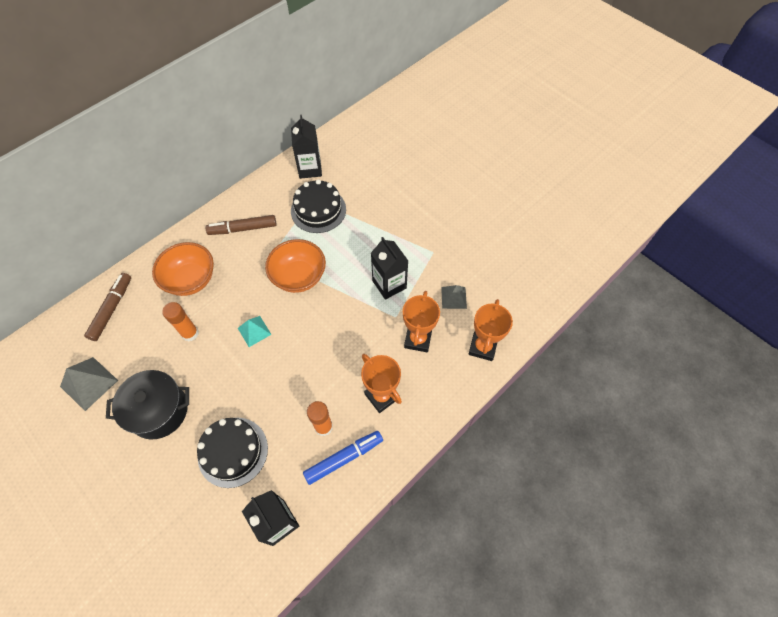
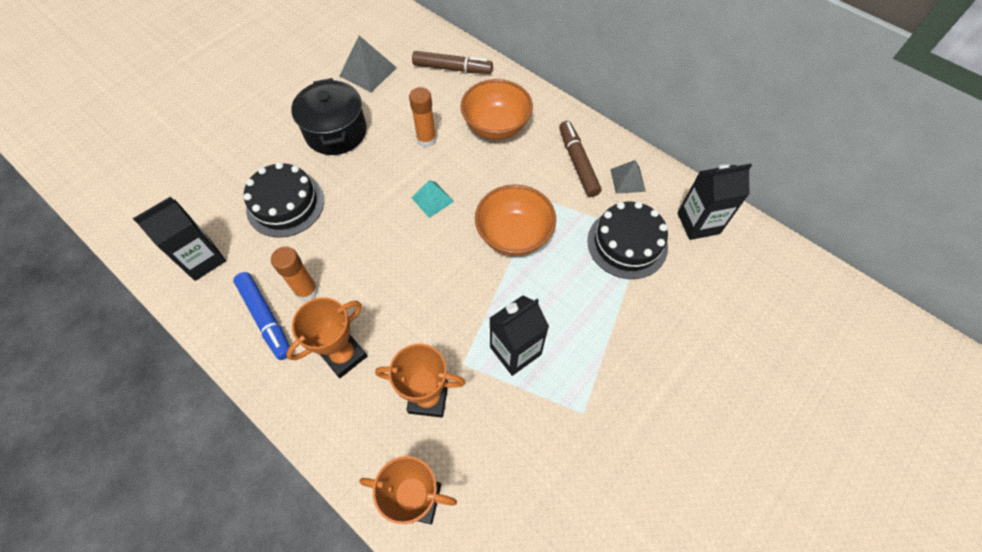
camera: 85 degrees right, 0 degrees up
(454, 297) = (503, 450): grey pyramid -> grey pyramid (627, 180)

